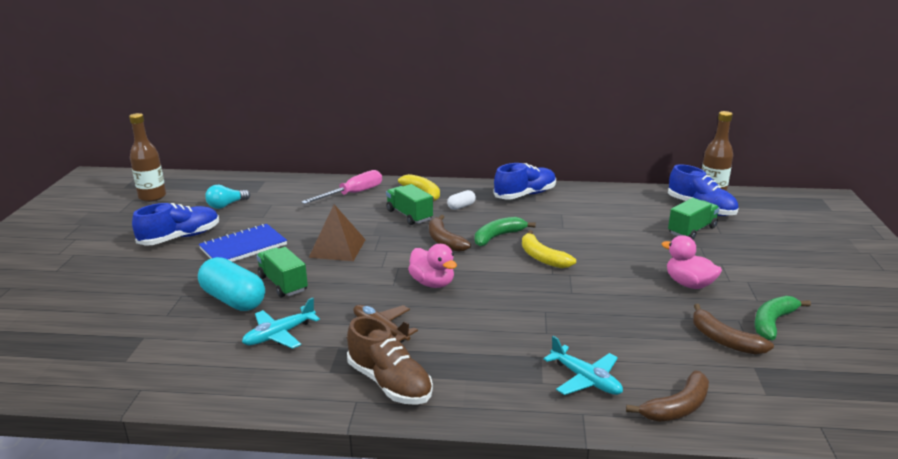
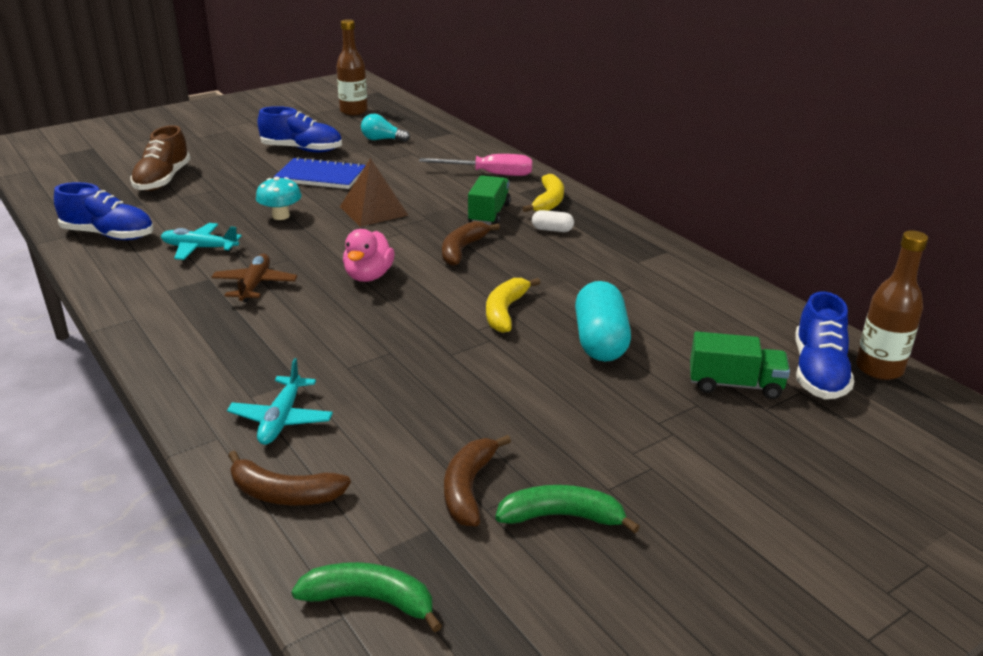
camera: 50 degrees right, 5 degrees up
(233, 300) = (231, 209): turquoise capsule -> turquoise capsule (600, 341)
(283, 284) = (281, 216): green truck -> turquoise mushroom
(390, 383) = (174, 322): brown shoe -> brown shoe (163, 180)
(498, 236) = (515, 272): green banana -> green banana (370, 600)
(525, 195) = (642, 251): blue shoe -> blue shoe (109, 235)
(689, 284) = (578, 424): pink duck -> none

